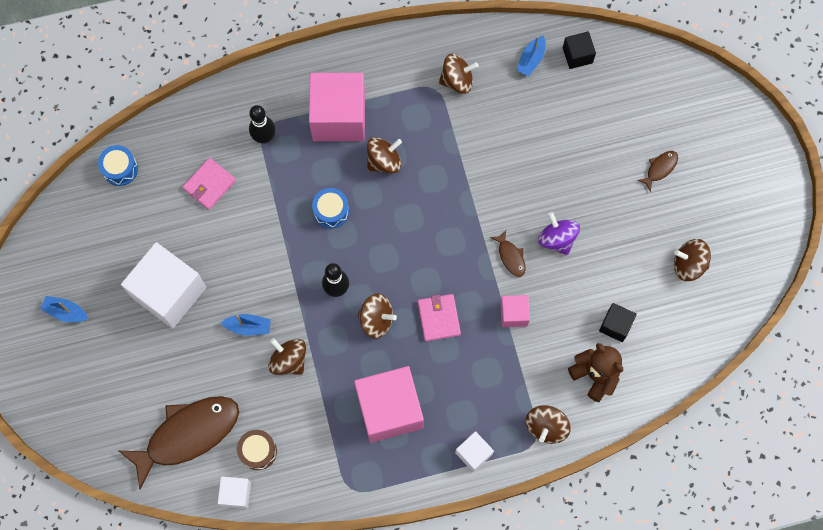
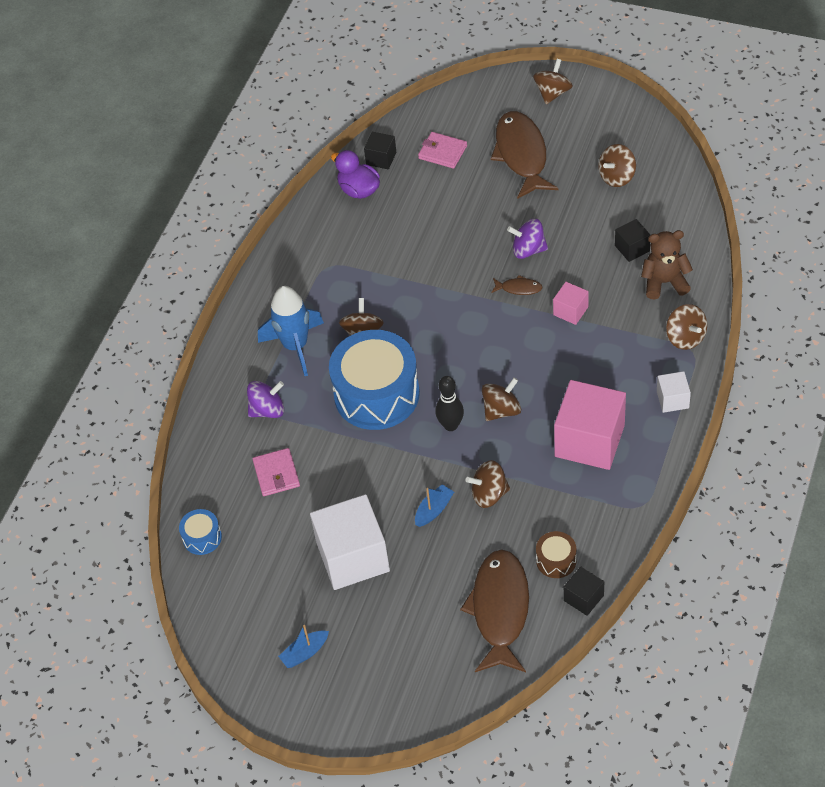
camera: 50 degrees left, 20 degrees down
(236, 494) = (583, 598): white cube -> black cube
(264, 137) = (267, 410): black bowling pin -> purple spinning top
(331, 211) = (376, 394): blue drum -> blue drum, size x2.30
(339, 117) = (295, 346): pink cube -> blue rocket
(438, 318) = (534, 365): pink wallet -> pink wallet (442, 152)
(457, 80) = (334, 247): brown spinning top -> brown spinning top (552, 93)
(531, 60) = (359, 190): blue boat -> purple duck
(660, 168) = (521, 155): brown fish -> brown fish, size x2.38

